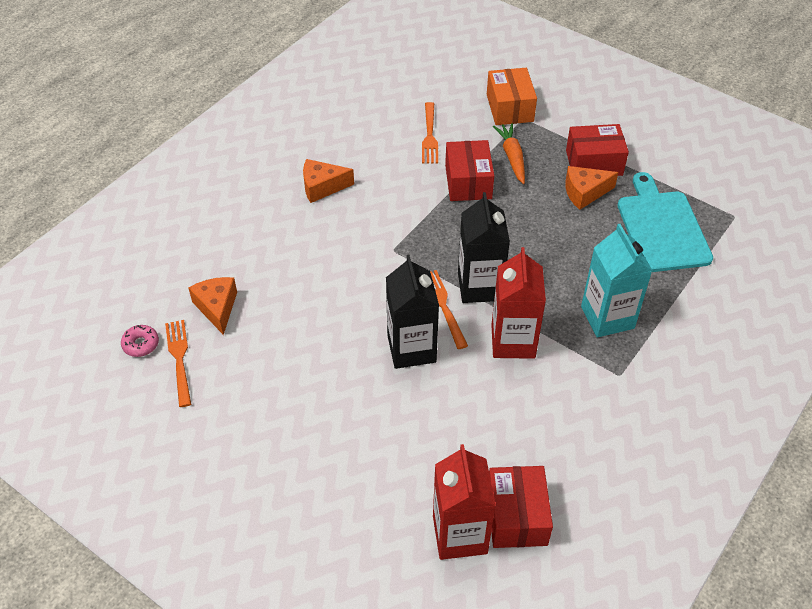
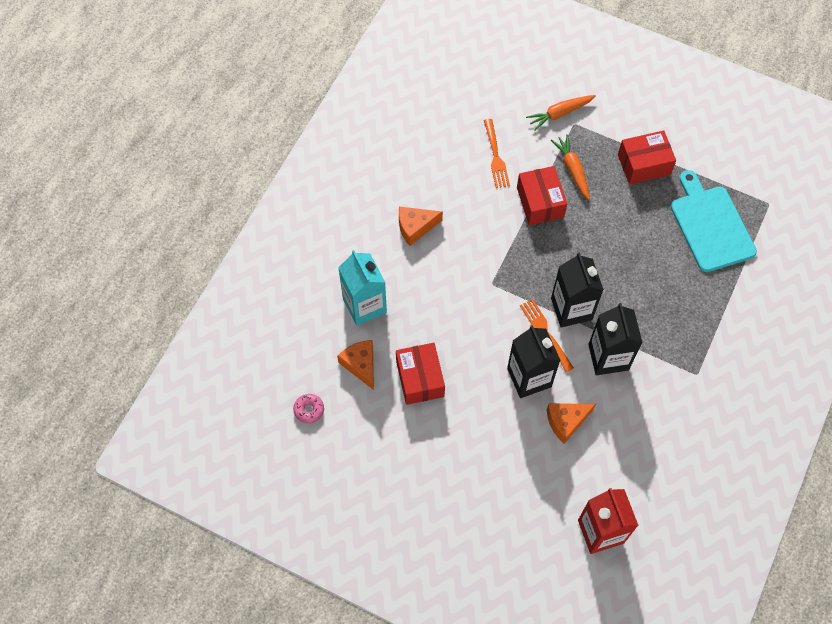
camera: 10 degrees left, 15 degrees up
(179, 359) = (345, 419): orange fork -> none
(510, 108) = (560, 113): orange box -> orange carrot
(513, 341) = (608, 357): red carton -> black carton
(516, 516) = (639, 509): red box -> red box (420, 379)
(584, 193) = (641, 198): orange cheese -> orange cheese (566, 422)
(607, 317) = (679, 322): turquoise carton -> turquoise carton (364, 305)

